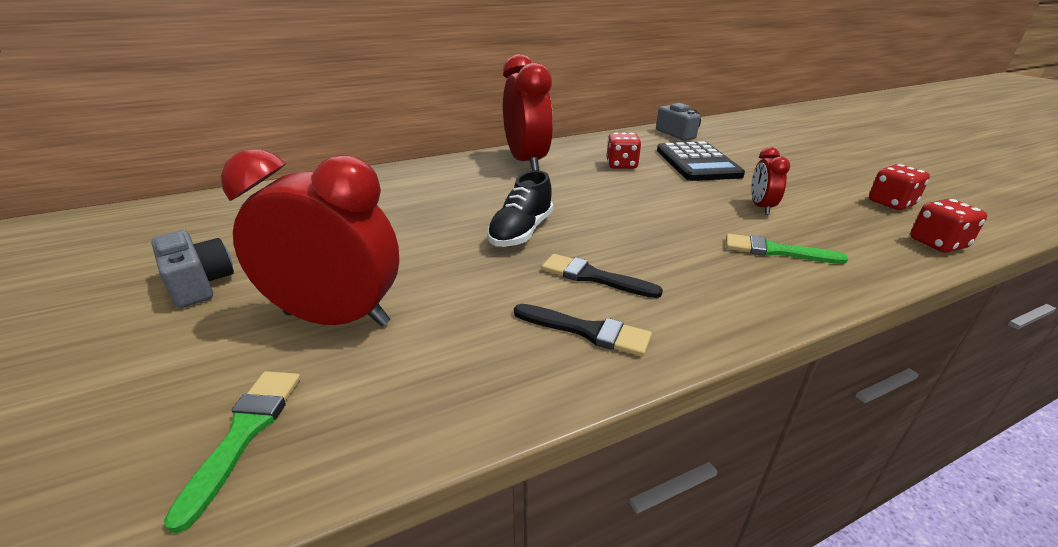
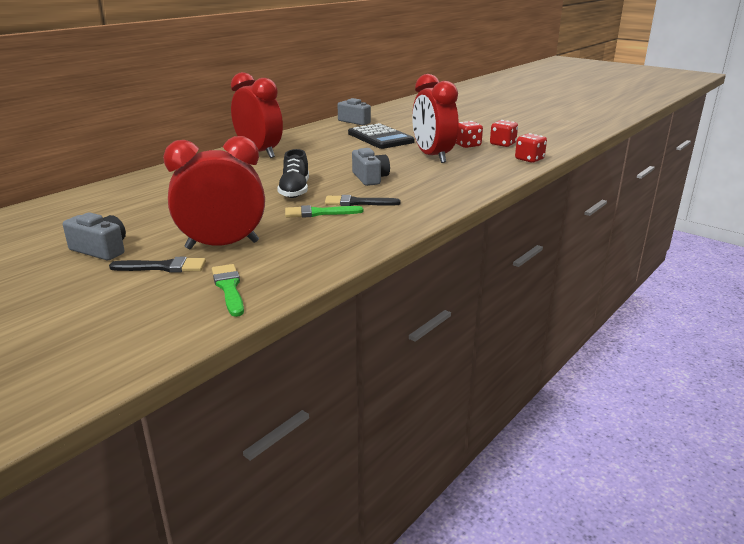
camera: 25 degrees left, 5 degrees down
(587, 331) = (371, 223): black brush -> black brush (163, 267)
(621, 165) = (330, 146): red dice -> red dice (467, 145)
(642, 230) = (370, 178): none -> grey camera
(761, 207) = (432, 156): red clock -> red clock, size x2.07
(776, 251) = (450, 175): green brush -> green brush (319, 213)

